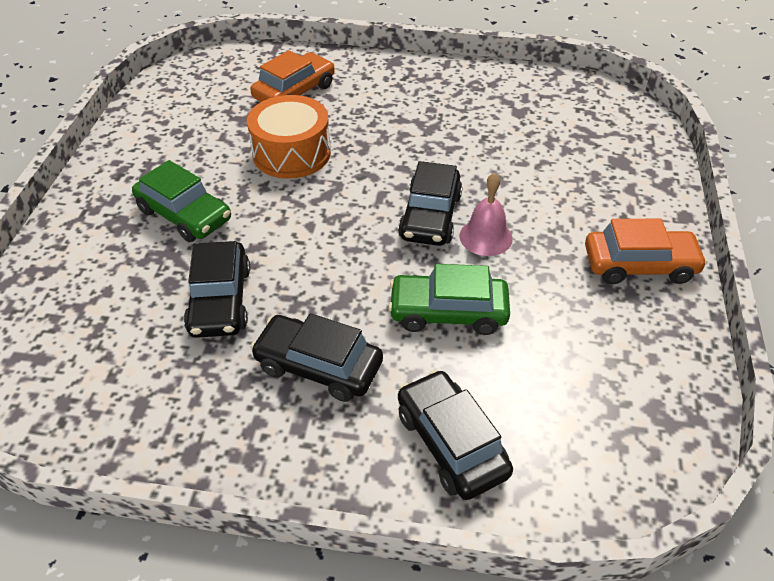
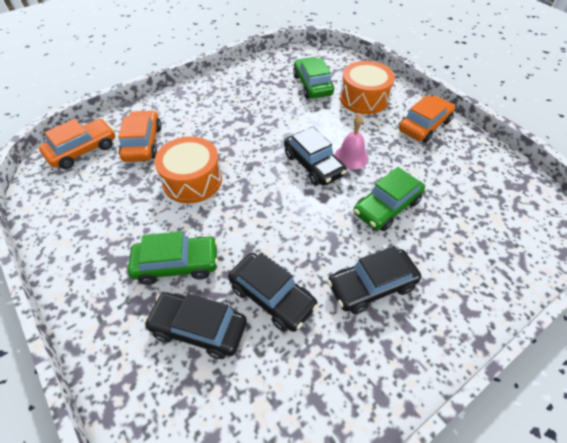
camera: 45 degrees left, 5 degrees up
(238, 68) = (82, 150): none -> orange car
(451, 443) = (472, 268): black car -> black car (199, 328)
(557, 134) = (312, 85): none -> green car
(603, 186) = (364, 98): none -> orange drum

